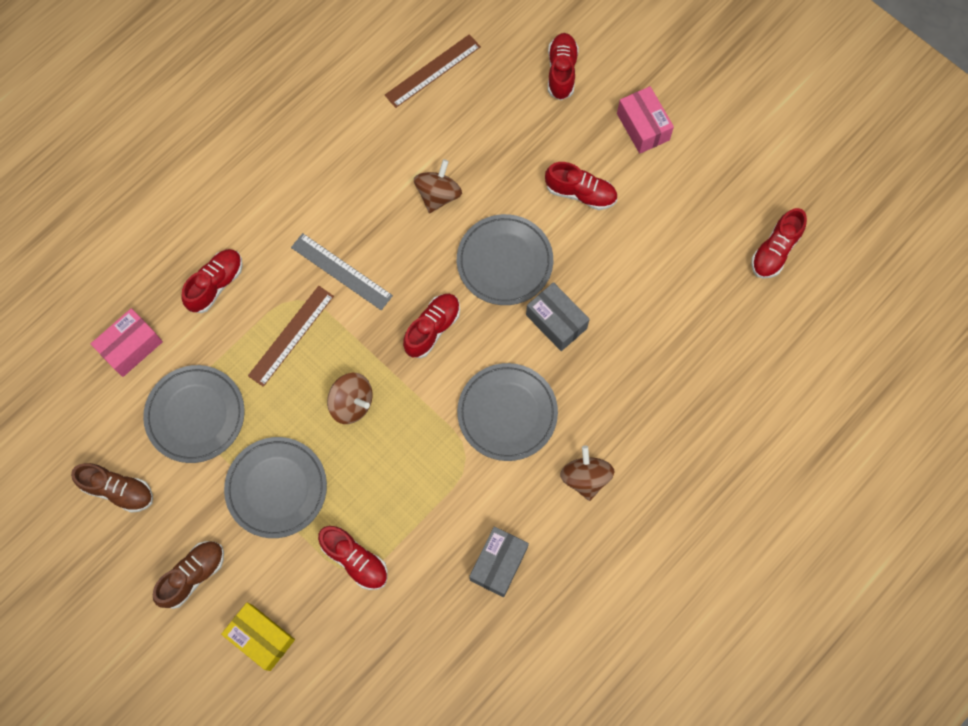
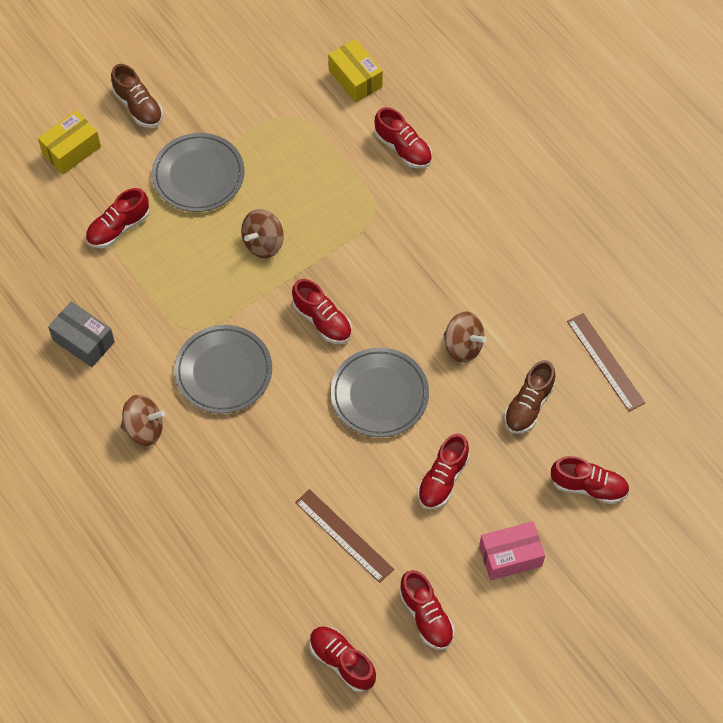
camera: 100 degrees right, 10 degrees down
(118, 490) = (226, 59): brown shoe -> brown shoe (528, 405)
(131, 347) = (355, 79): pink box -> yellow box
(195, 415) = (280, 121): grey plate -> none
(291, 335) = (340, 202): brown ruler -> brown ruler (344, 535)
(341, 271) = (396, 251): grey ruler -> none
(556, 321) = (307, 431): grey box -> none
(715, 188) = (426, 616): none -> red shoe

